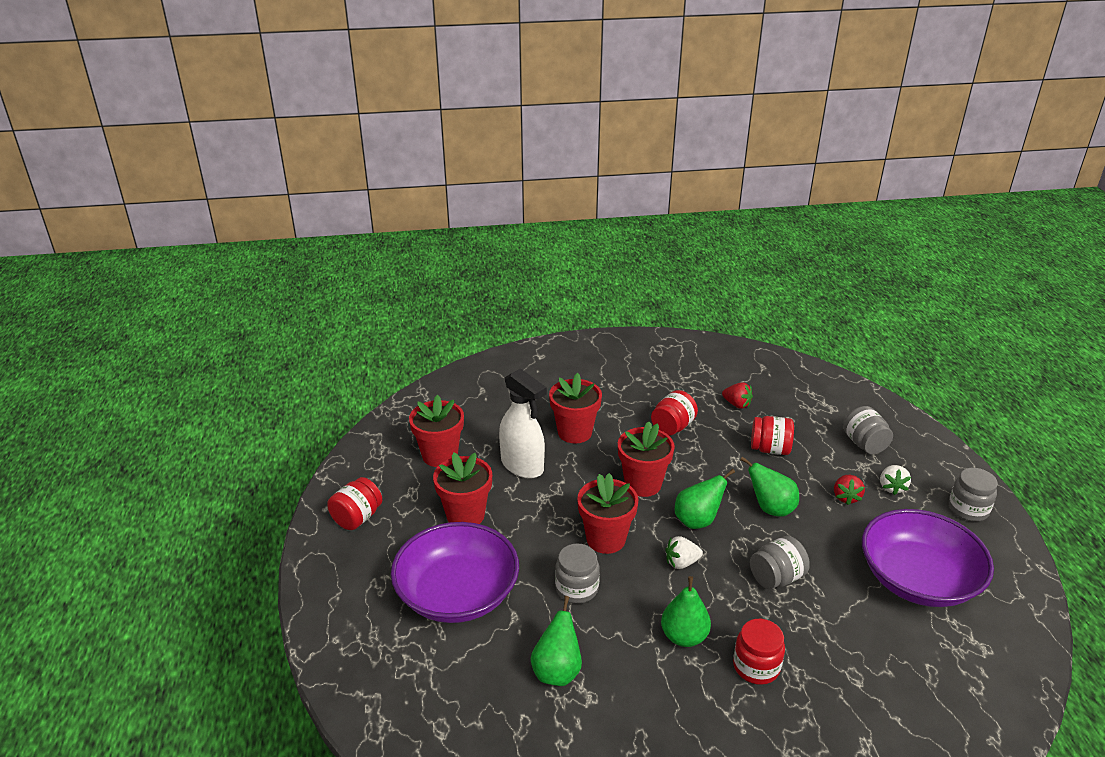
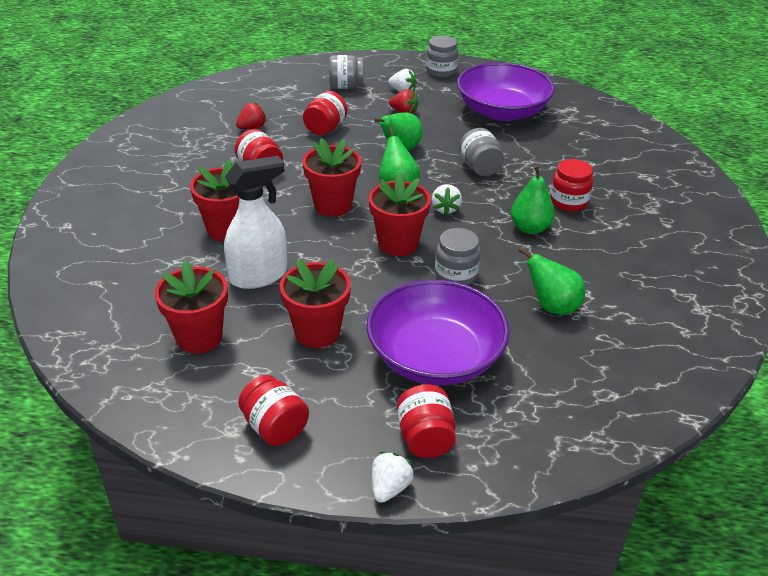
camera: 75 degrees left, 5 degrees up
(308, 593) = (390, 487): none -> white strawberry
(361, 604) = (425, 438): none -> red jar

